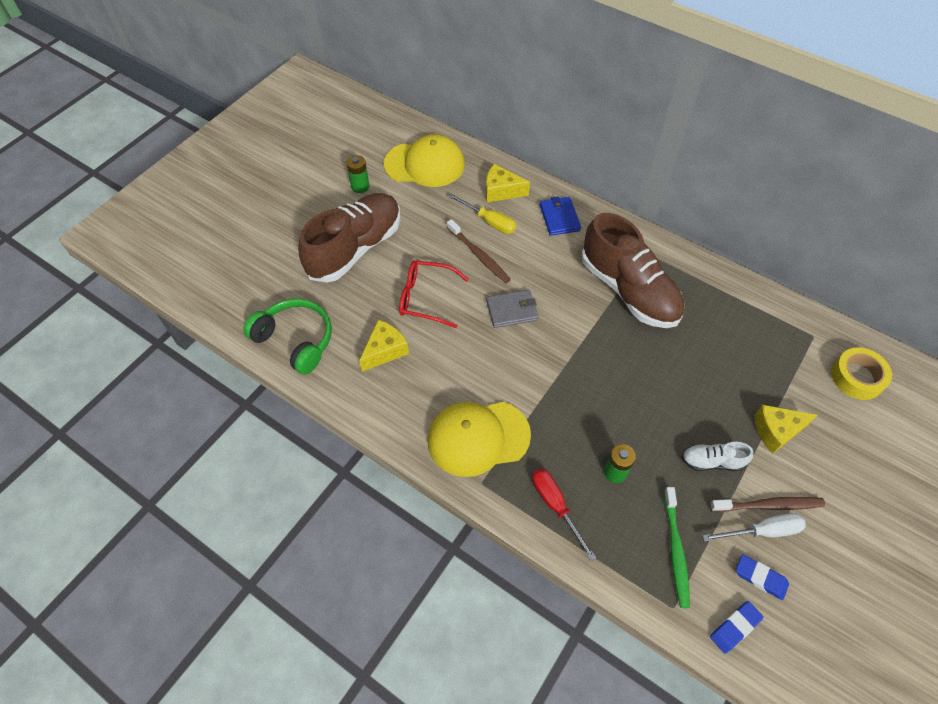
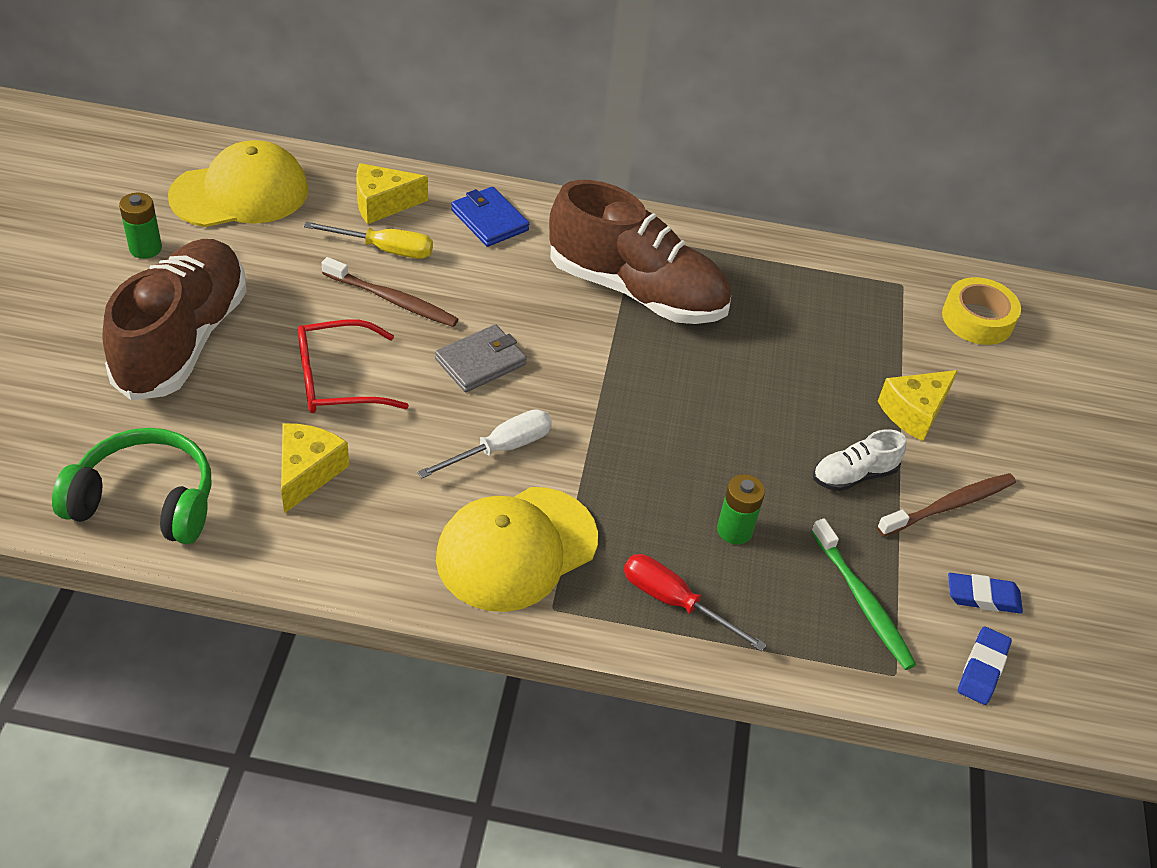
camera: 30 degrees left, 10 degrees down
(762, 531) = (957, 539): white screwdriver -> white screwdriver (501, 448)

